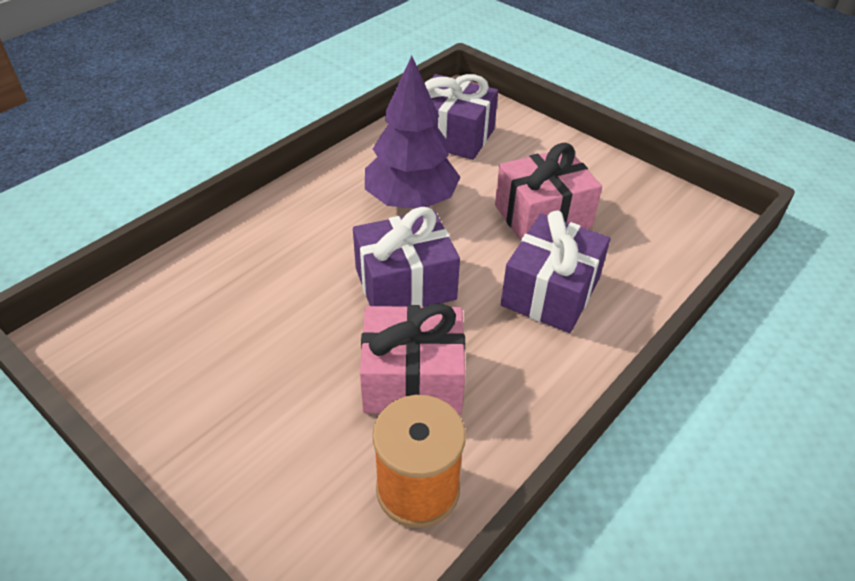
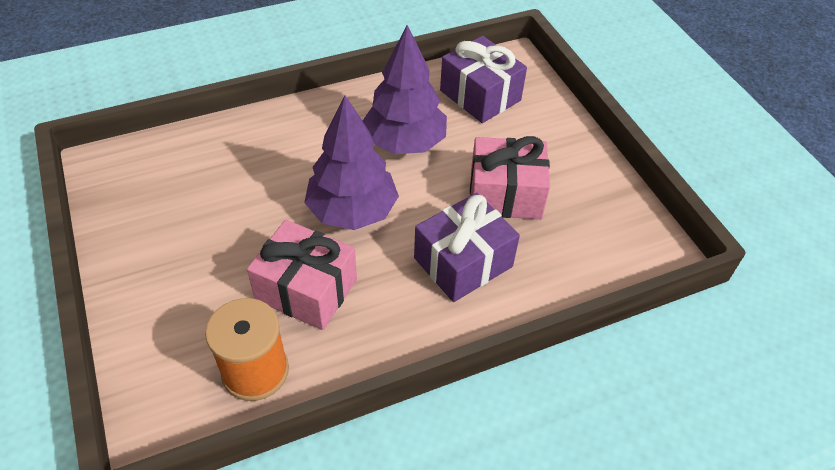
camera: 25 degrees right, 5 degrees up
(405, 284) = (352, 211): purple gift -> purple tree

